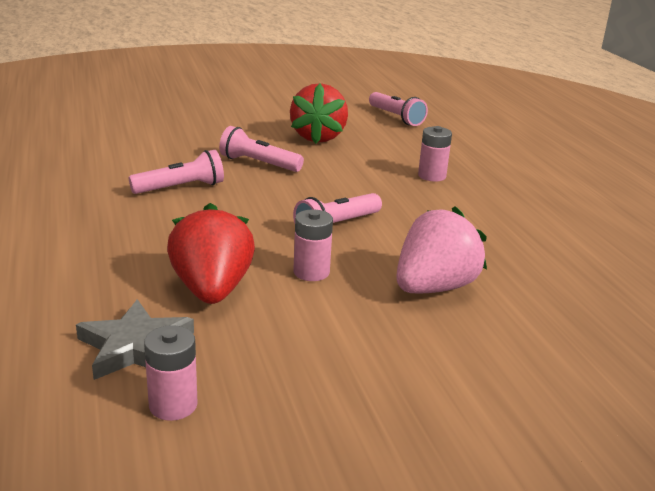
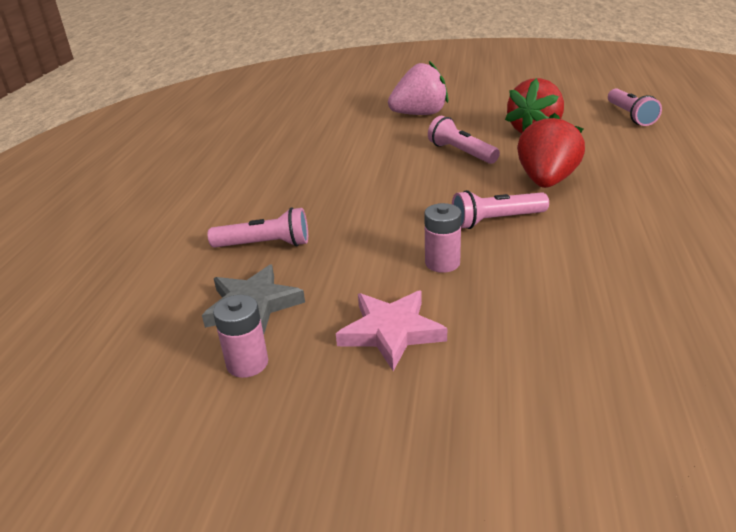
camera: 30 degrees right, 5 degrees up
(181, 188) = (379, 169): pink flashlight -> pink flashlight (265, 245)
(212, 290) = (345, 265): red strawberry -> red strawberry (546, 181)
(305, 344) = (391, 332): none -> pink star
(432, 176) = (630, 180): pink battery -> none
(434, 287) = (555, 298): pink strawberry -> pink strawberry (419, 114)

